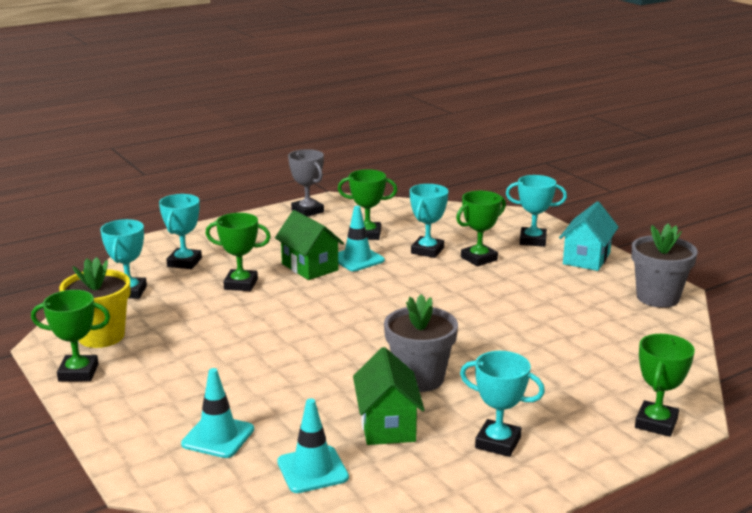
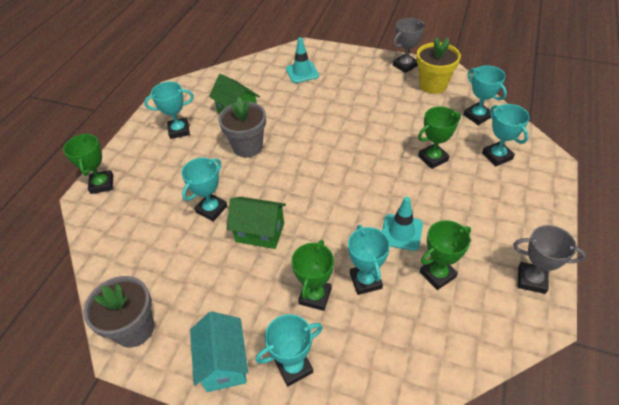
camera: 145 degrees right, 25 degrees up
(78, 373) = (405, 65): green trophy -> grey trophy
(310, 267) = (419, 201): green house -> green house (260, 232)
(312, 470) = (248, 80): turquoise traffic cone -> none
(522, 341) = (211, 209): none -> turquoise trophy

